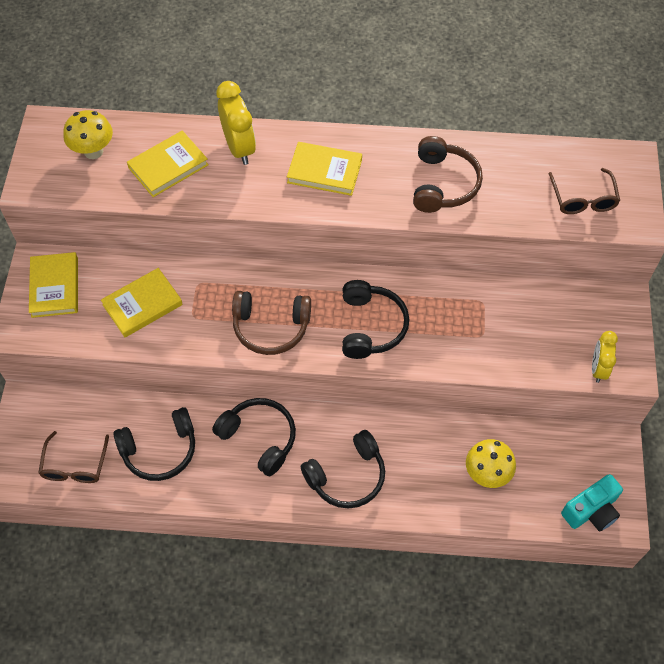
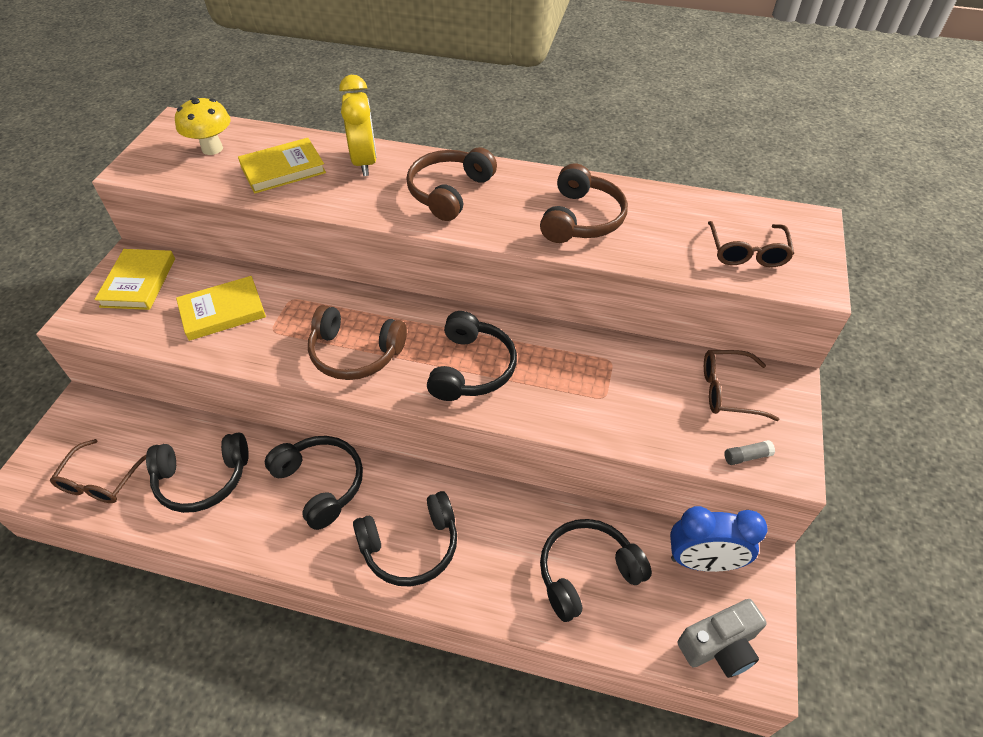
camera: 10 degrees right, 10 degrees down
(324, 171) = (449, 192): yellow book -> brown headphones
(487, 474) = (587, 573): yellow mushroom -> black headphones
(572, 450) = (702, 561): none -> blue clock
(578, 314) = (728, 391): none -> brown glasses
(591, 510) = (719, 646): turquoise camera -> grey camera
(598, 368) = (746, 456): yellow clock -> grey glue stick

